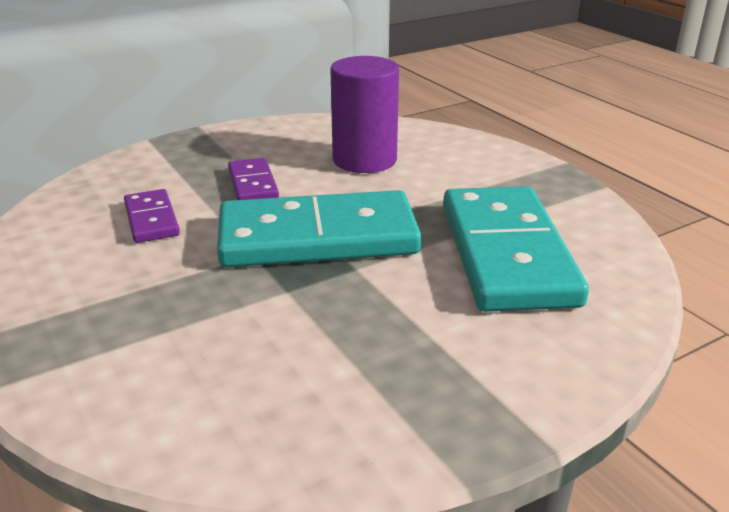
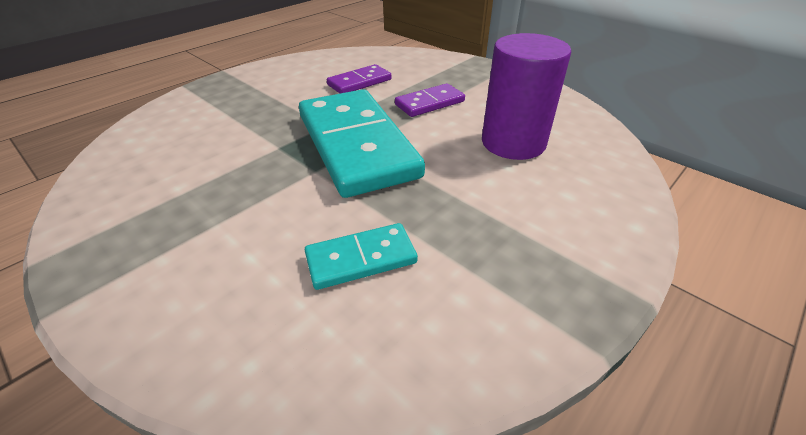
camera: 75 degrees right, 10 degrees up
(507, 254) = (361, 259): turquoise domino -> turquoise domino, size x0.47

